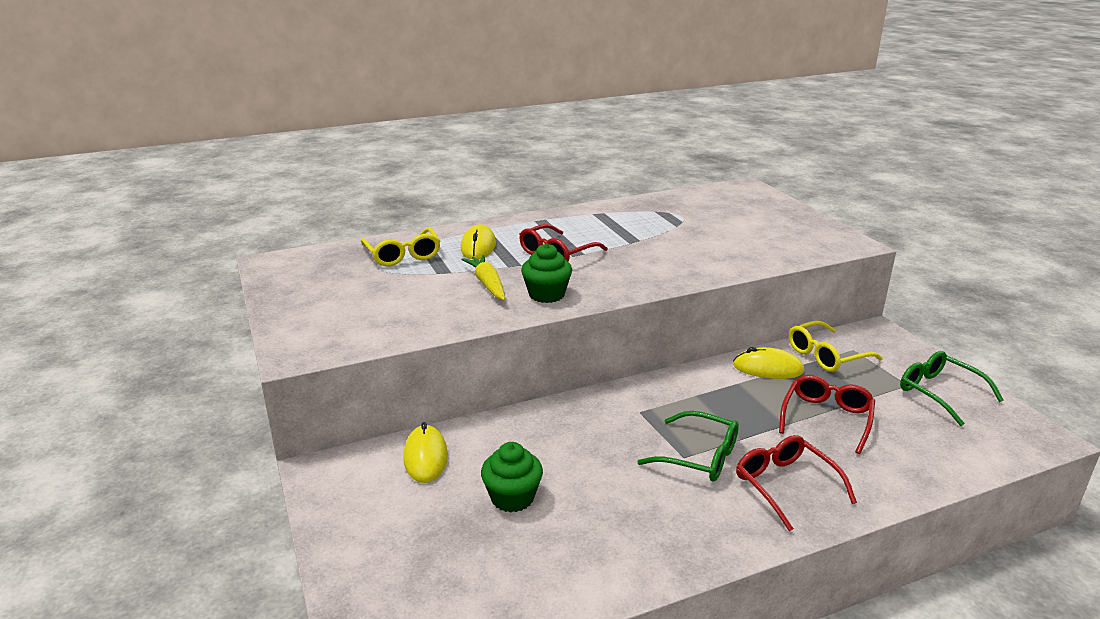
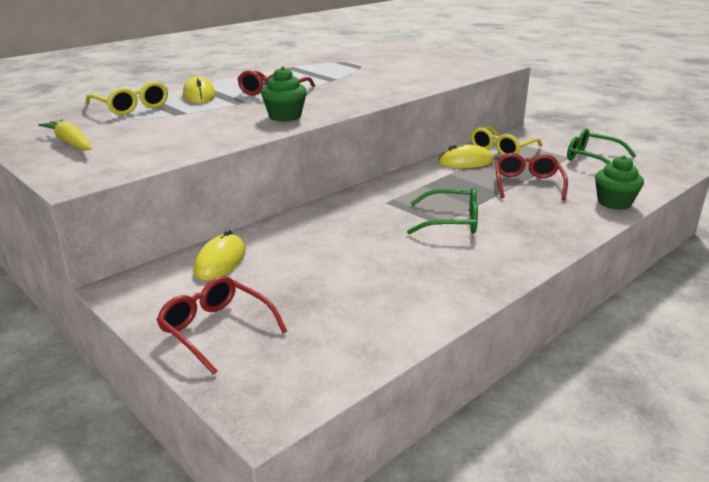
camera: 20 degrees left, 0 degrees up
(425, 457) = (220, 261): yellow mouse -> yellow mouse turned 45 degrees clockwise
(487, 284) = (227, 116): yellow carrot -> yellow carrot (71, 143)
(512, 497) = (317, 274): green cupcake -> green cupcake (614, 202)
(785, 486) = (527, 227): red glasses -> red glasses (216, 330)

